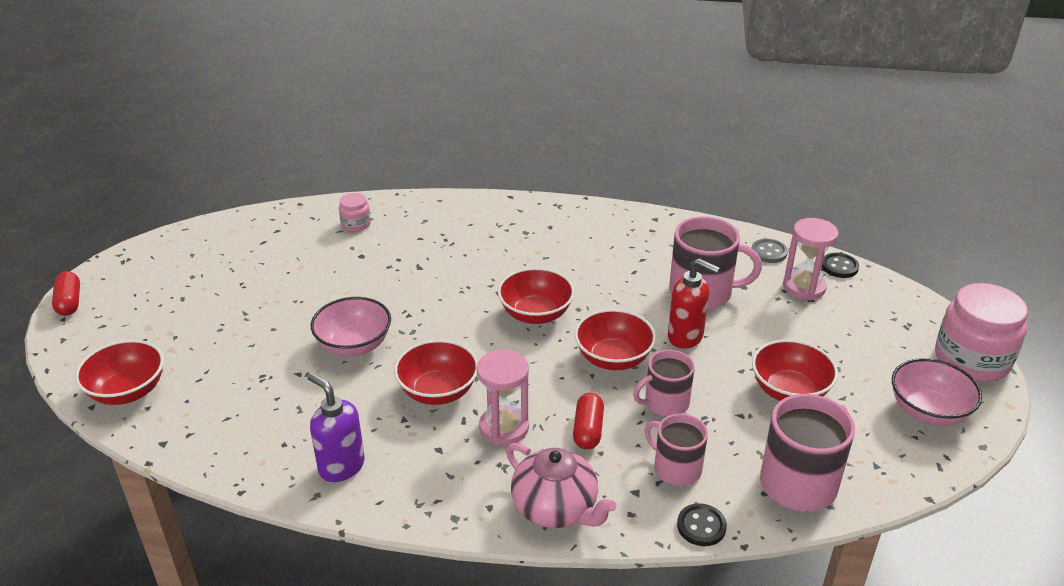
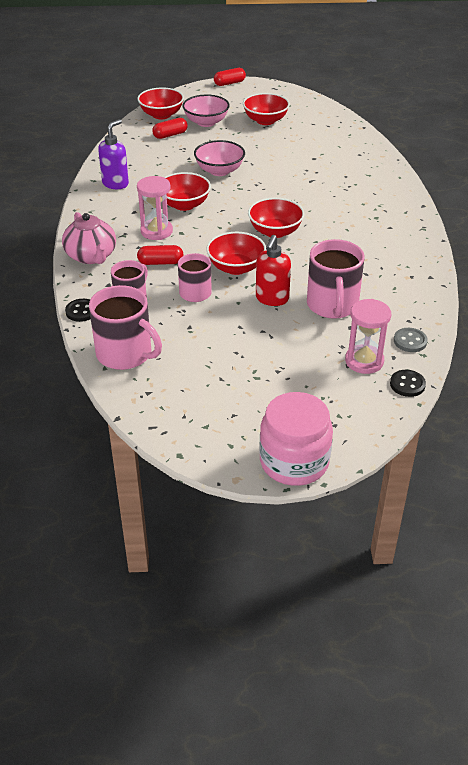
camera: 80 degrees right, 5 degrees up
(208, 387) = (170, 135): none -> red capsule
(356, 224) = (350, 150): pink jar -> none
(556, 508) = (91, 256): pink teapot -> pink teapot turned 60 degrees counterclockwise
(789, 391) = (221, 350): red bowl -> red bowl (265, 120)
(928, 411) = (215, 426): pink bowl -> pink bowl (206, 122)

